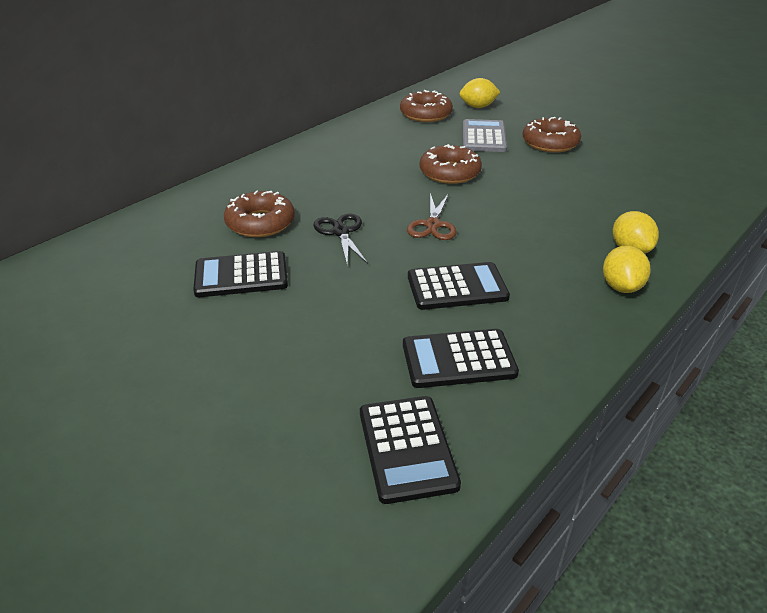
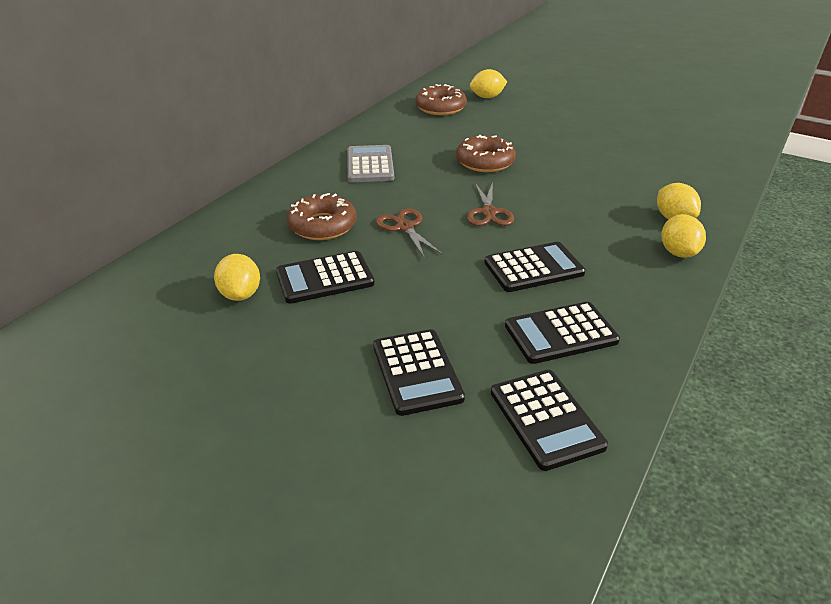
camera: 10 degrees left, 0 degrees up
(154, 283) = (240, 294): none -> yellow lemon
(293, 381) = (416, 372): none -> black calculator
(341, 232) = (405, 227): black scissors -> brown scissors
(484, 137) = (503, 125): grey calculator -> grey calculator (370, 165)
(550, 143) = (566, 126): brown donut -> none

